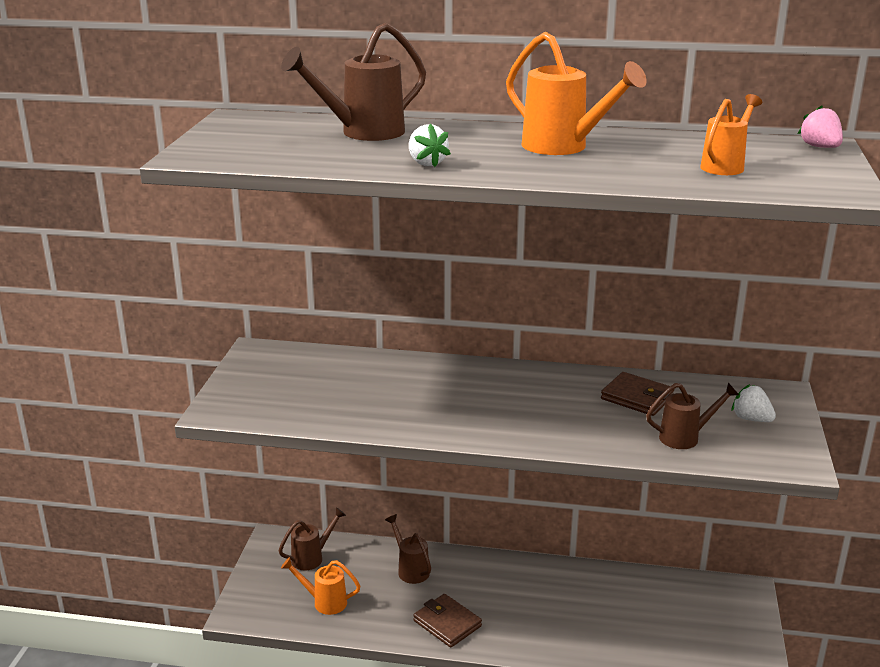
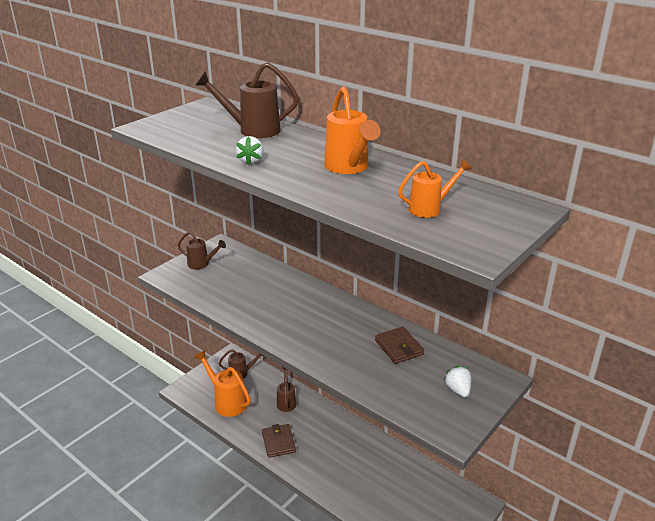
camera: 30 degrees right, 5 degrees up
(324, 602) = (226, 402): orange watering can -> orange watering can, size x1.59
(686, 437) = (399, 386): brown watering can -> brown watering can (202, 264)
(820, 147) = (527, 210): pink strawberry -> none

